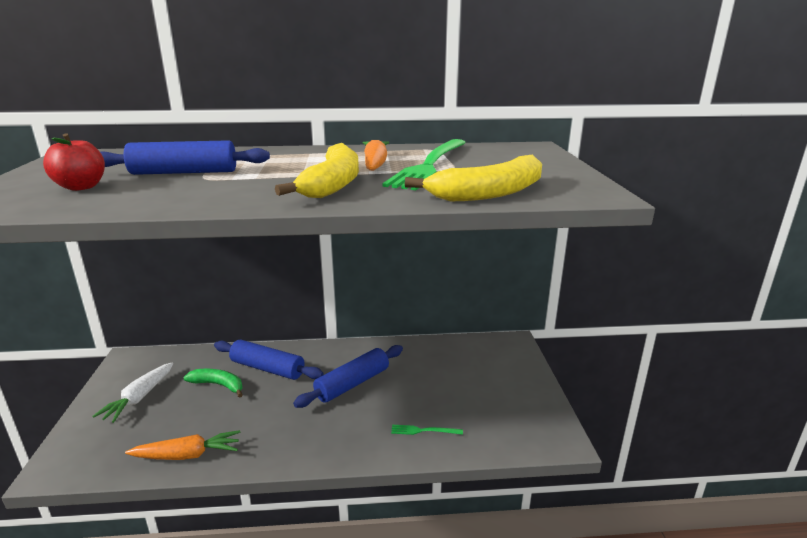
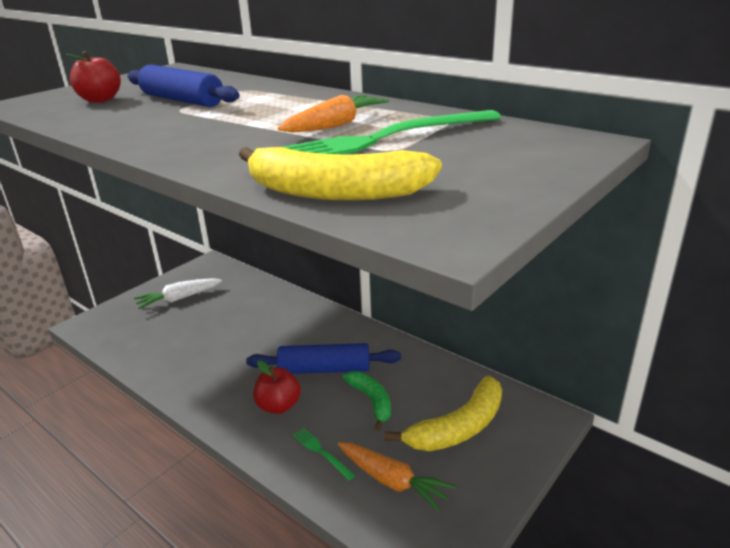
camera: 45 degrees right, 5 degrees up
(188, 455) = (151, 360): orange carrot -> orange carrot (392, 481)
(218, 385) = (233, 315): green banana -> green banana (371, 401)
(267, 368) = (281, 318): blue rolling pin -> none
(333, 184) = (240, 139): yellow banana -> yellow banana (458, 427)
(354, 422) = (278, 406): none -> red apple

